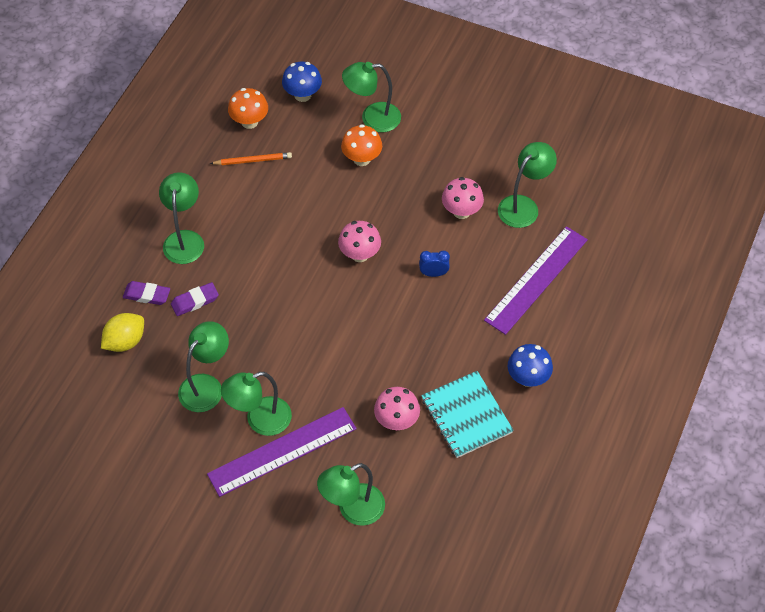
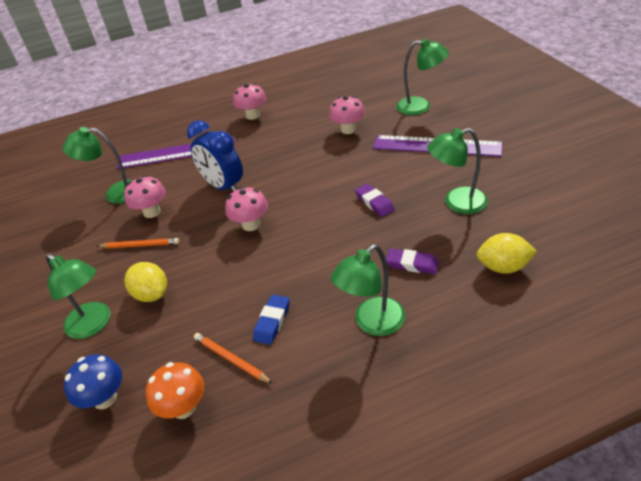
camera: 130 degrees left, 15 degrees down
(147, 295) = (452, 294): purple eraser -> purple eraser (374, 203)
(253, 197) = (272, 322): none -> blue eraser
(260, 420) = (435, 167): green lamp -> none
(362, 159) = (152, 294): orange mushroom -> yellow lemon
(426, 182) = (140, 245): none -> orange pencil
(433, 273) = (223, 187): blue clock -> blue clock, size x2.11
(466, 416) = (307, 115): turquoise notebook -> none
(528, 378) = (252, 115): blue mushroom -> pink mushroom

